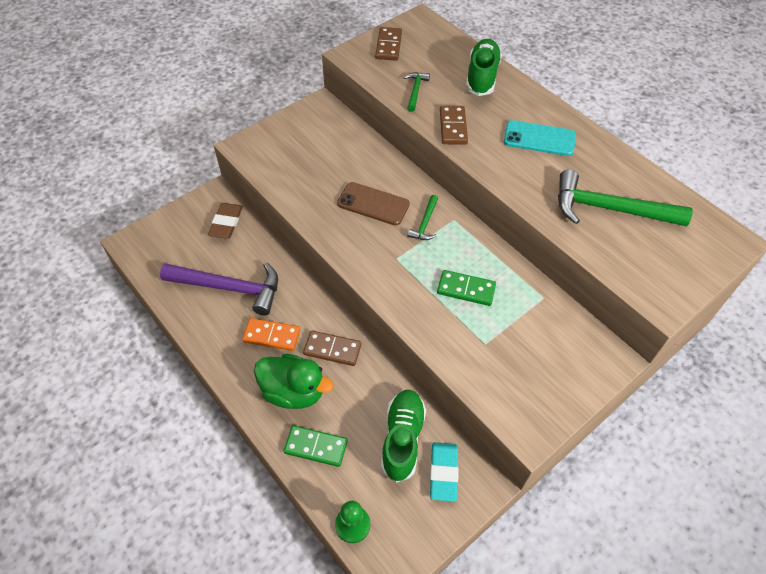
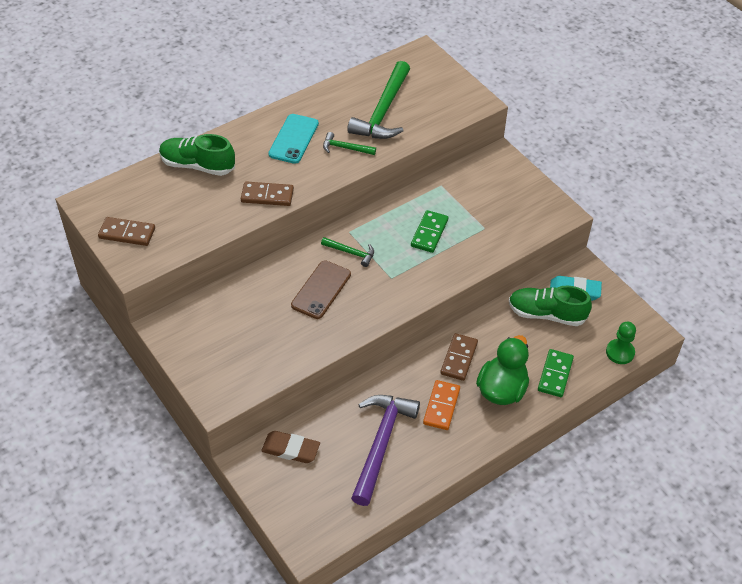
camera: 85 degrees left, 5 degrees down
(415, 91) = (208, 218): green hammer -> green hammer (345, 148)

